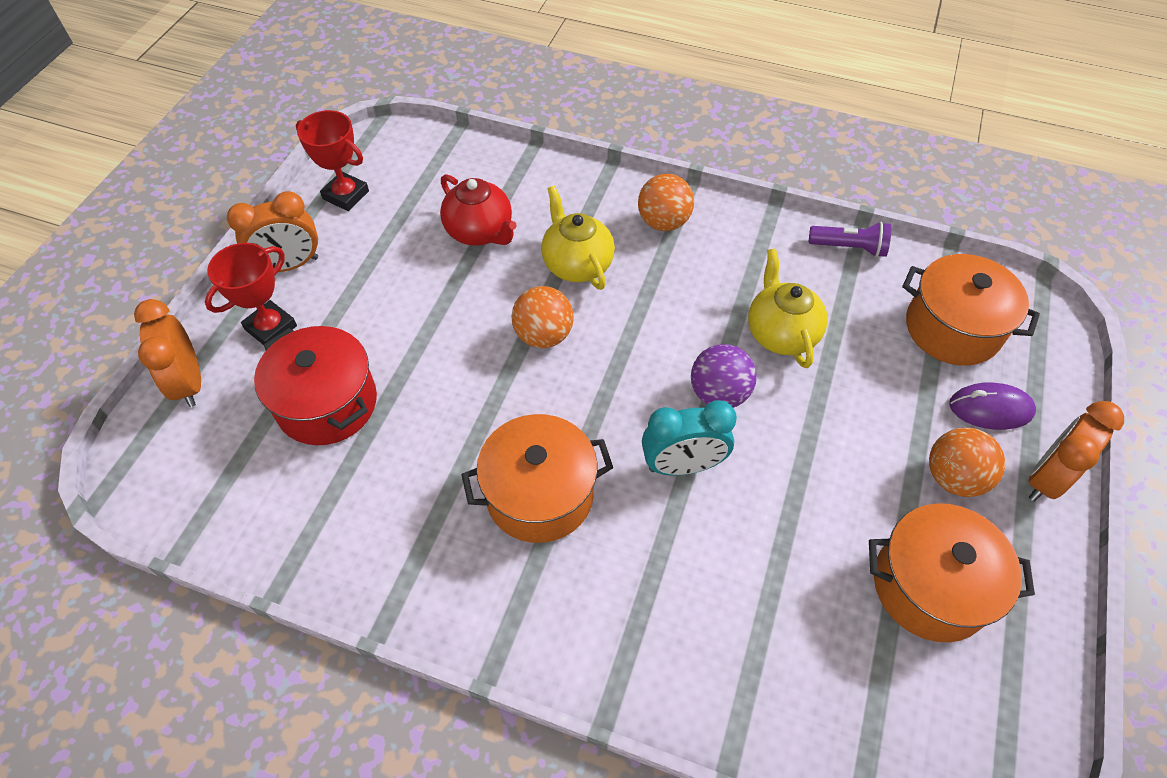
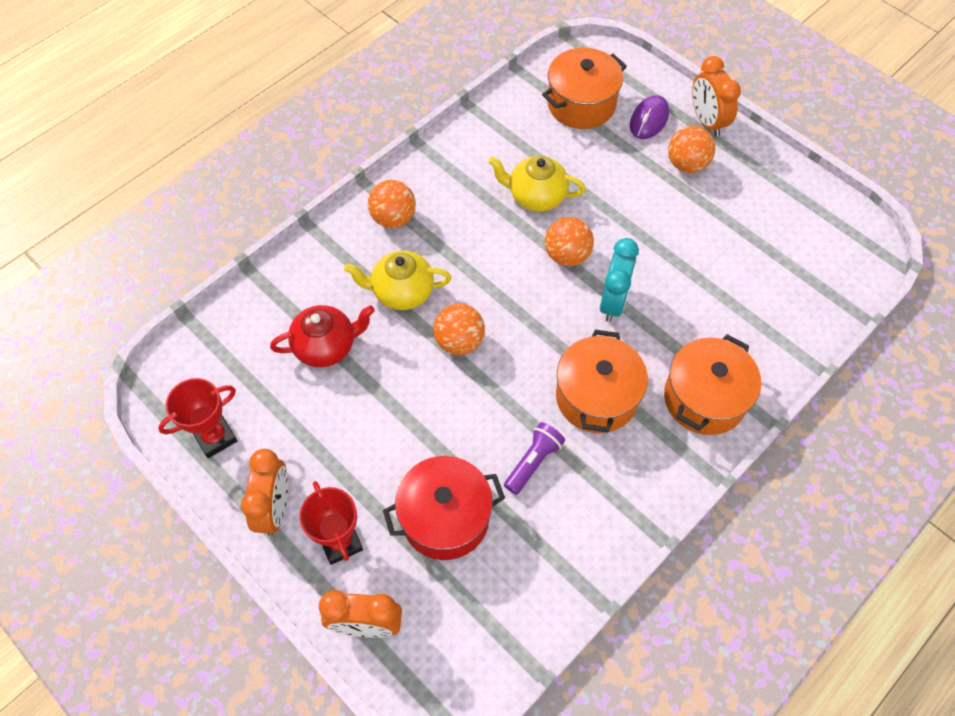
camera: 65 degrees left, 5 degrees up
(718, 394) = (567, 255): purple ball -> orange ball
(849, 248) = (484, 121): purple flashlight -> purple flashlight (533, 462)
(930, 586) = (750, 214): orange pot -> orange pot (704, 398)

